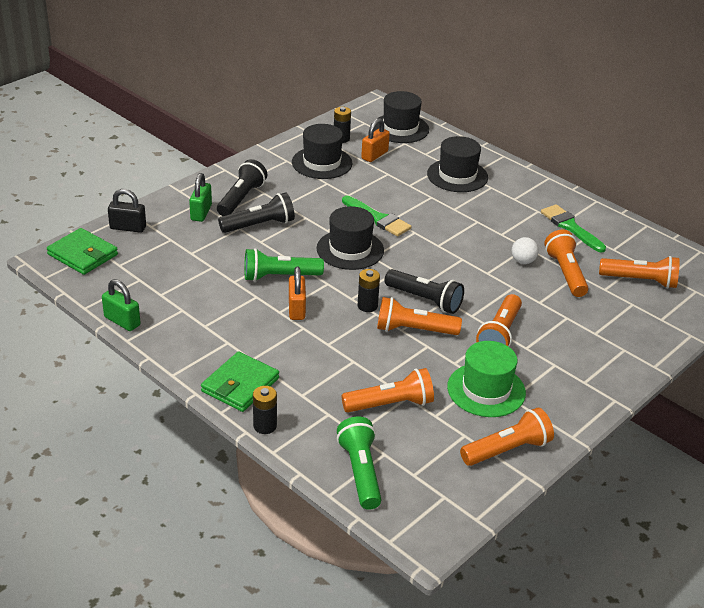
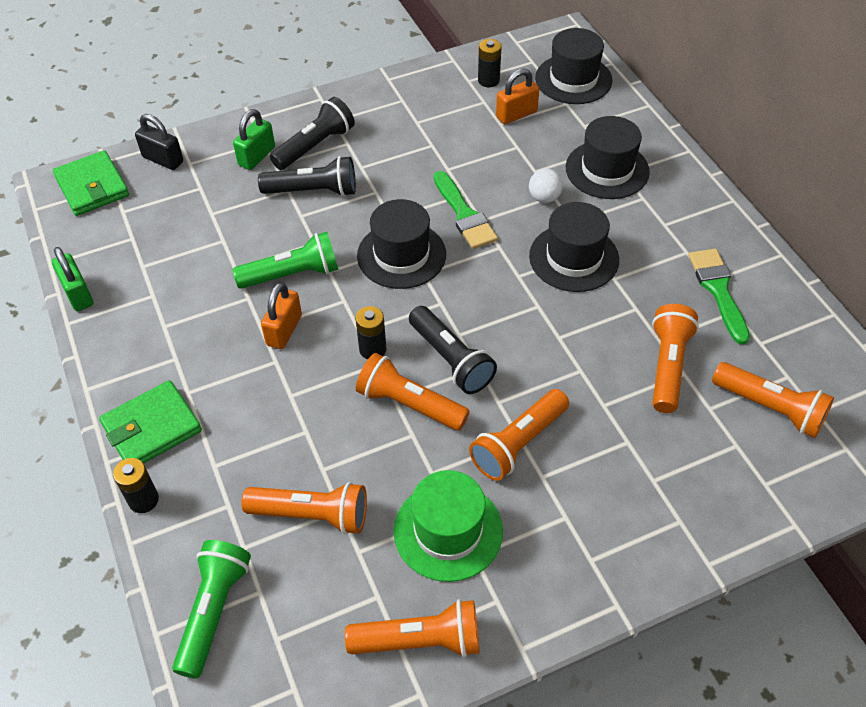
camera: 25 degrees right, 15 degrees up
(279, 276) = (292, 275): green flashlight -> green flashlight turned 150 degrees clockwise
(322, 163) = (443, 113): black hat -> black hat (574, 258)
(523, 261) = (618, 331): white ball -> white ball (544, 198)

